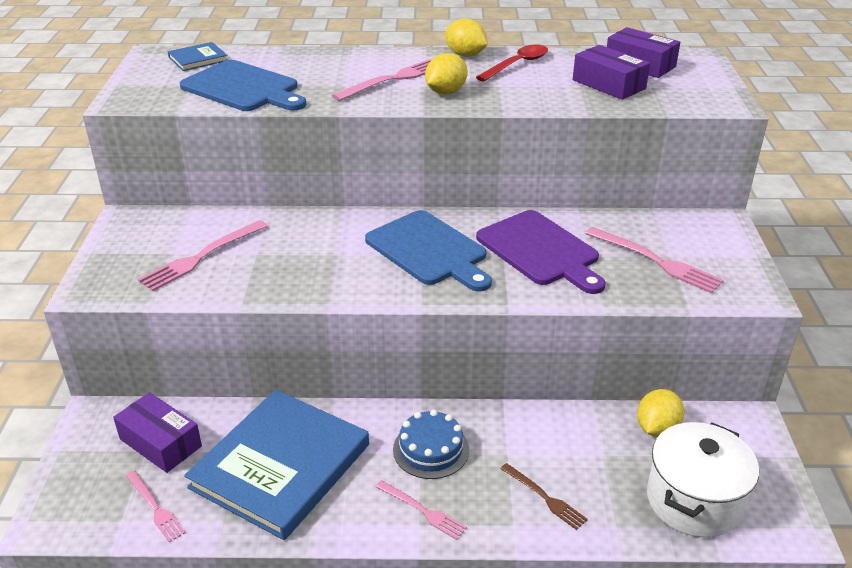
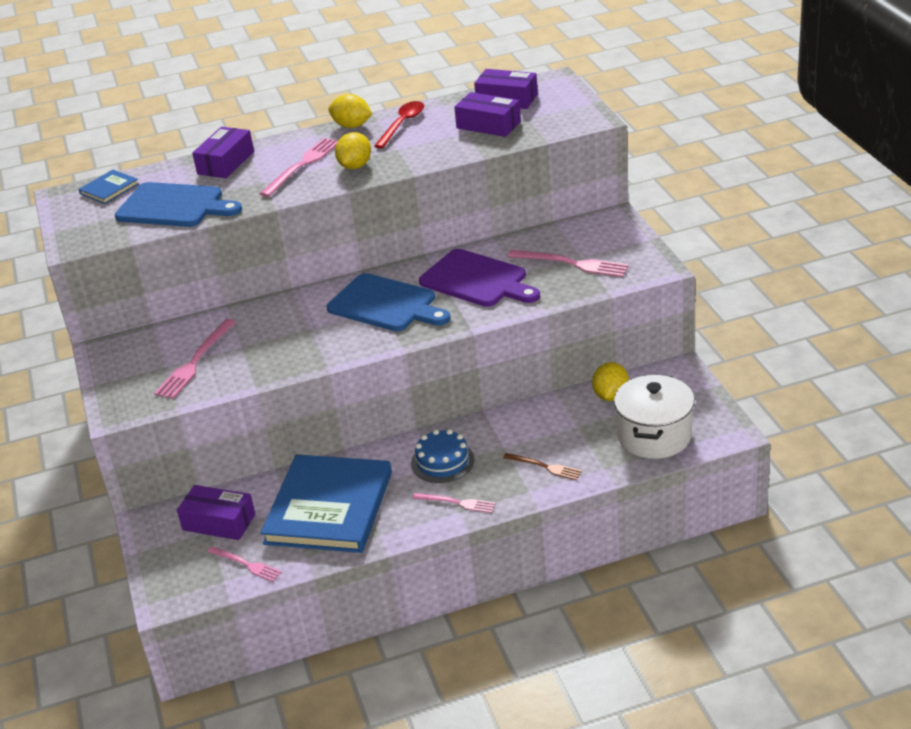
camera: 15 degrees left, 0 degrees up
(321, 60) = (226, 163): none -> purple box

